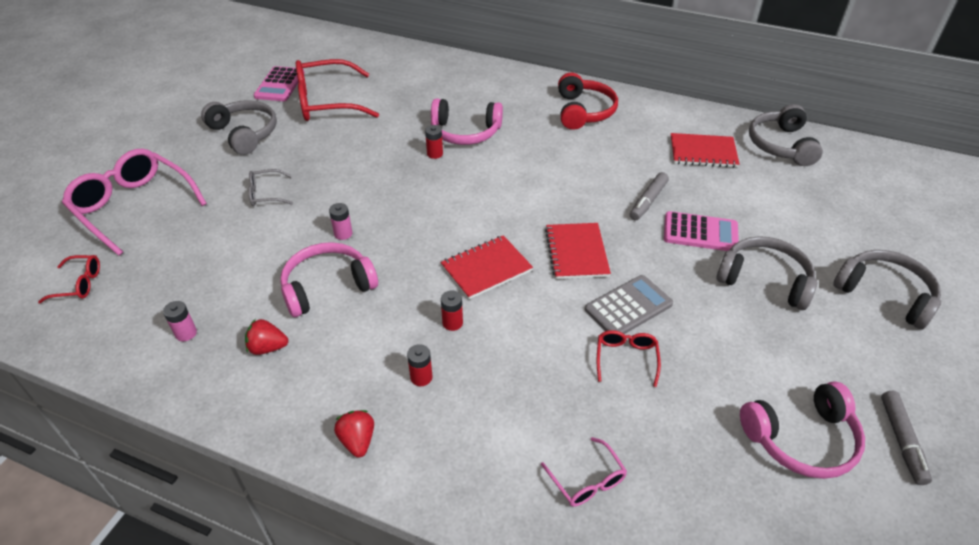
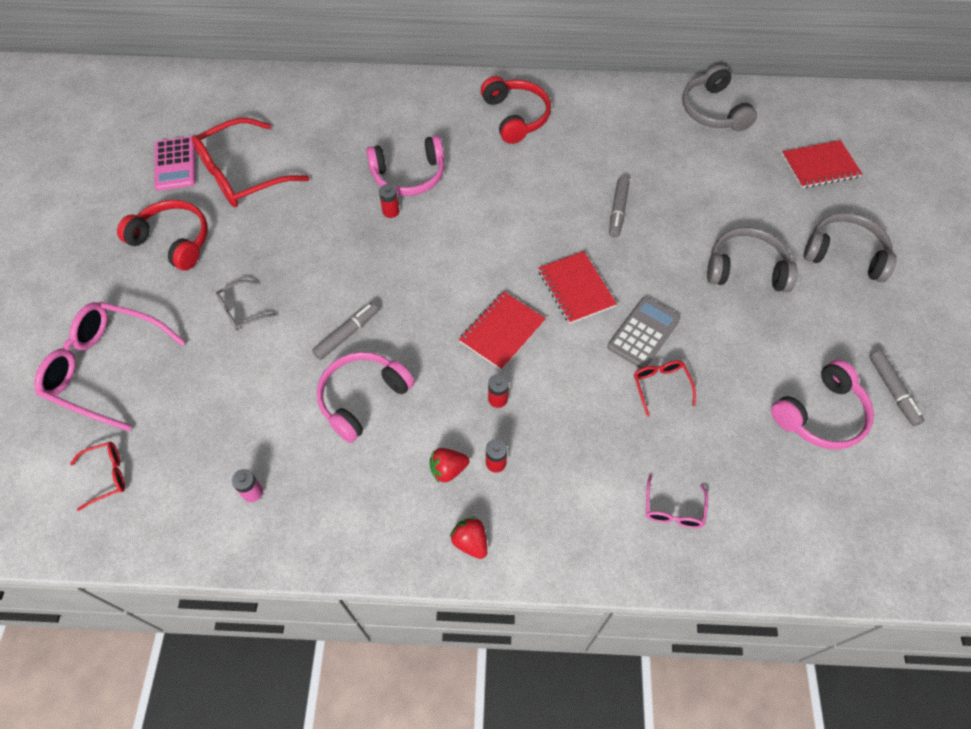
camera: 20 degrees left, 15 degrees up
(245, 133) = (173, 241): grey headphones -> red headphones
(267, 347) = (340, 480): red strawberry -> red strawberry (448, 469)
(343, 234) = (346, 334): pink battery -> grey marker
(587, 481) = (673, 510): pink glasses -> pink glasses turned 60 degrees clockwise
(700, 232) = (676, 234): pink calculator -> none
(703, 152) = (647, 138): red notebook -> red notebook (820, 166)

